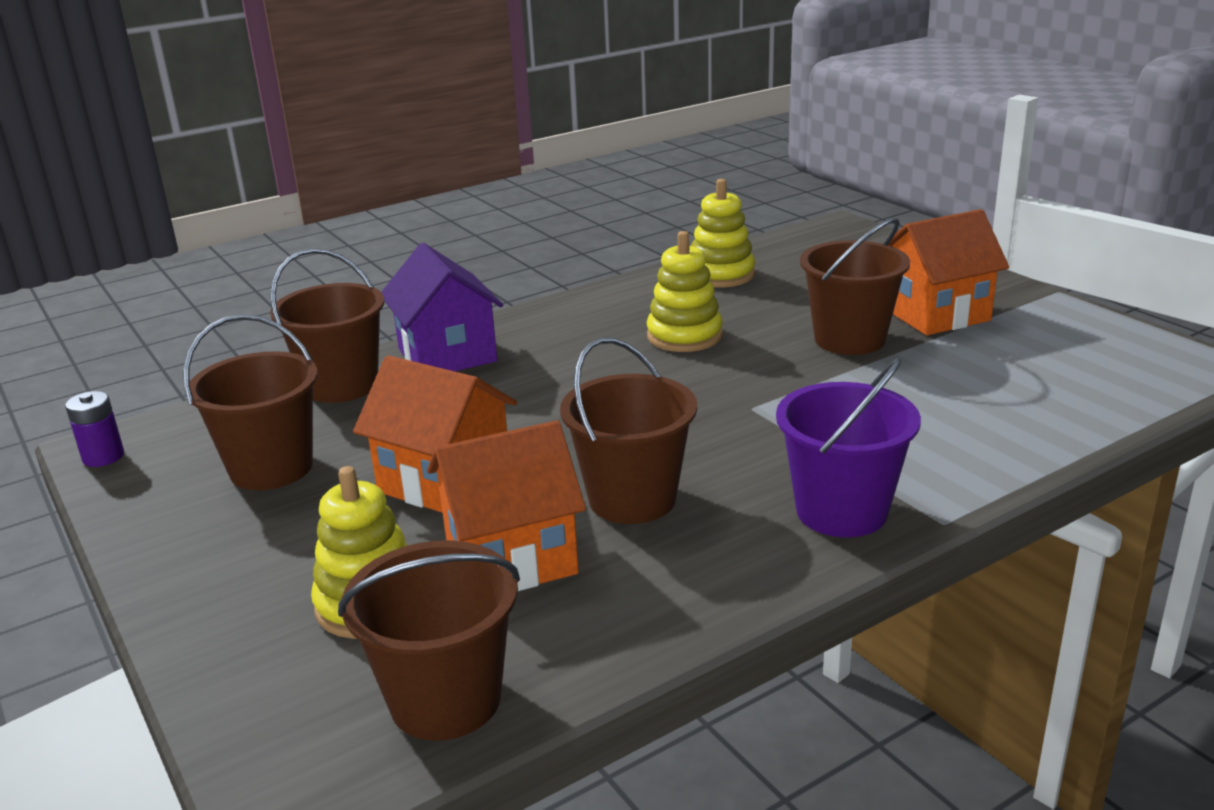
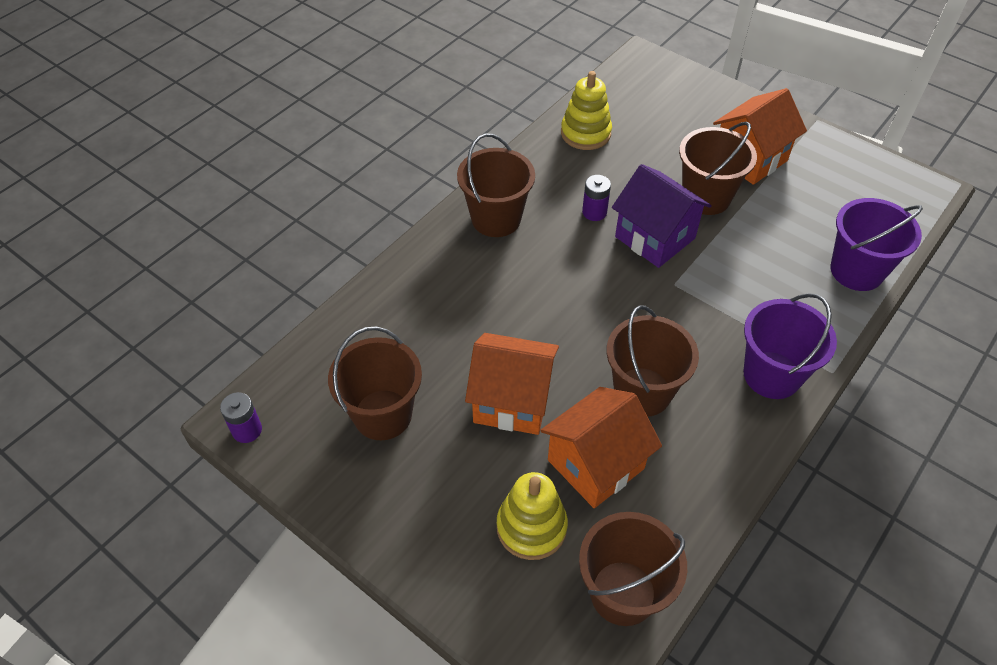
camera: 20 degrees left, 25 degrees up
(341, 385) = (377, 314): brown bucket -> brown bucket (496, 219)
(447, 355) = (435, 264): purple house -> purple house (655, 237)
(684, 336) = (594, 212): yellow stacking toy -> purple battery
(1042, 428) = (856, 271): none -> purple bucket

